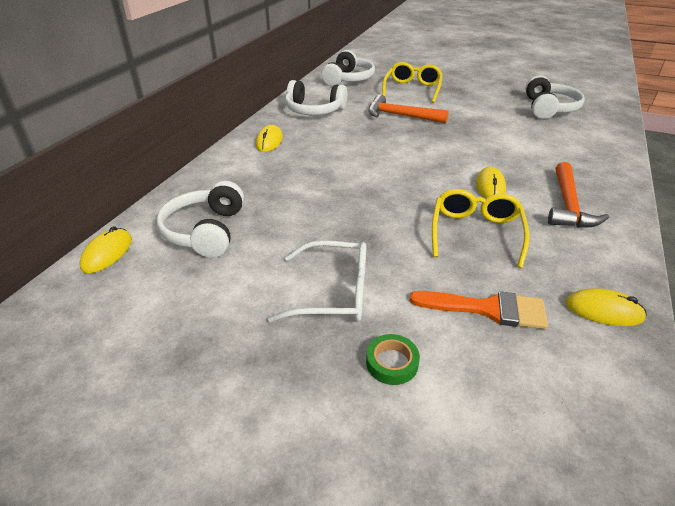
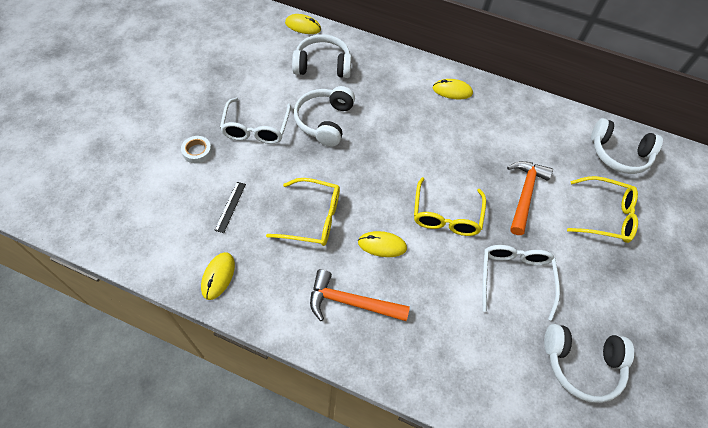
camera: 85 degrees right, 20 degrees up
(314, 110) = (523, 122): white headphones -> white headphones (324, 121)
(392, 363) = (197, 151): green tape -> white tape
(438, 151) = (446, 215): none -> yellow glasses
(488, 309) = (230, 206): orange brush -> black ruler
(490, 125) = (515, 278): none -> white glasses

